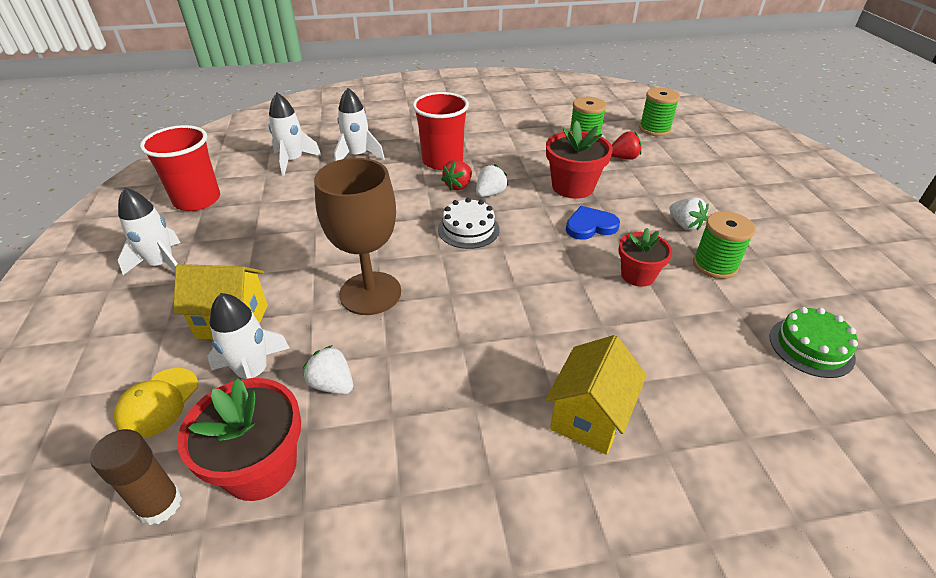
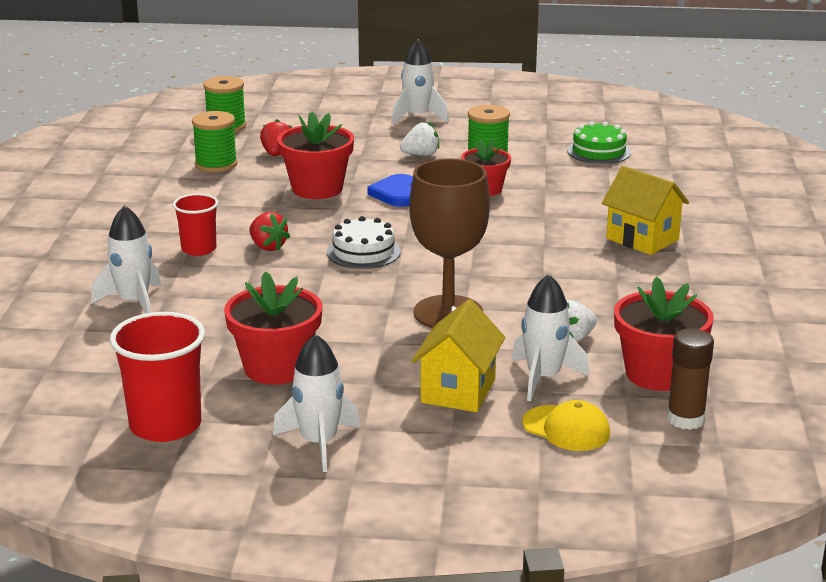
camera: 75 degrees left, 15 degrees down
(271, 226) = (276, 368): none -> red flower pot
(293, 161) = (106, 350): white rocket -> white rocket (417, 117)
(442, 161) = (199, 249): red cup -> red cup, size x0.61
(490, 194) = (299, 232): white strawberry -> none

